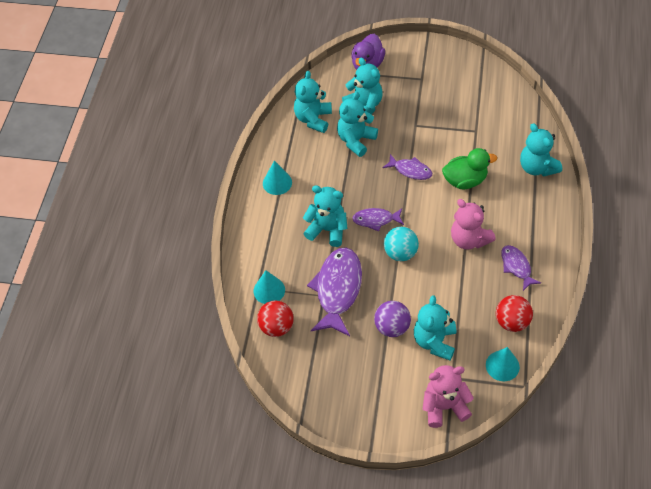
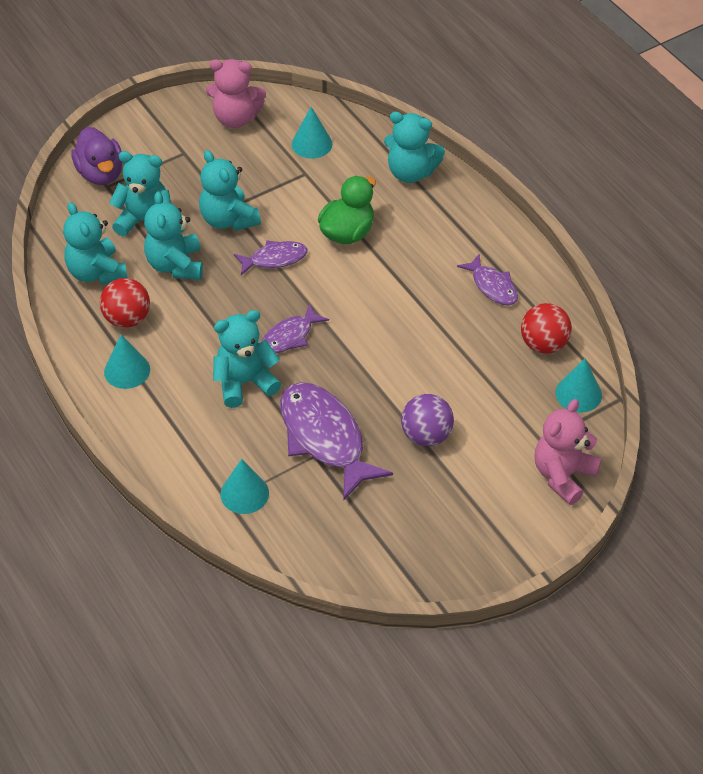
camera: 45 degrees left, 5 degrees down
(276, 327) = (296, 526): red ball -> red ball (127, 319)
(400, 253) = (355, 353): turquoise ball -> none
(434, 341) = (486, 418): turquoise teddy bear -> turquoise teddy bear (228, 219)
(469, 239) = (415, 291): pink teddy bear -> pink teddy bear (236, 118)
(496, 115) = (312, 144): none -> turquoise cone
(516, 267) = (492, 286): purple fish -> purple fish turned 150 degrees counterclockwise

